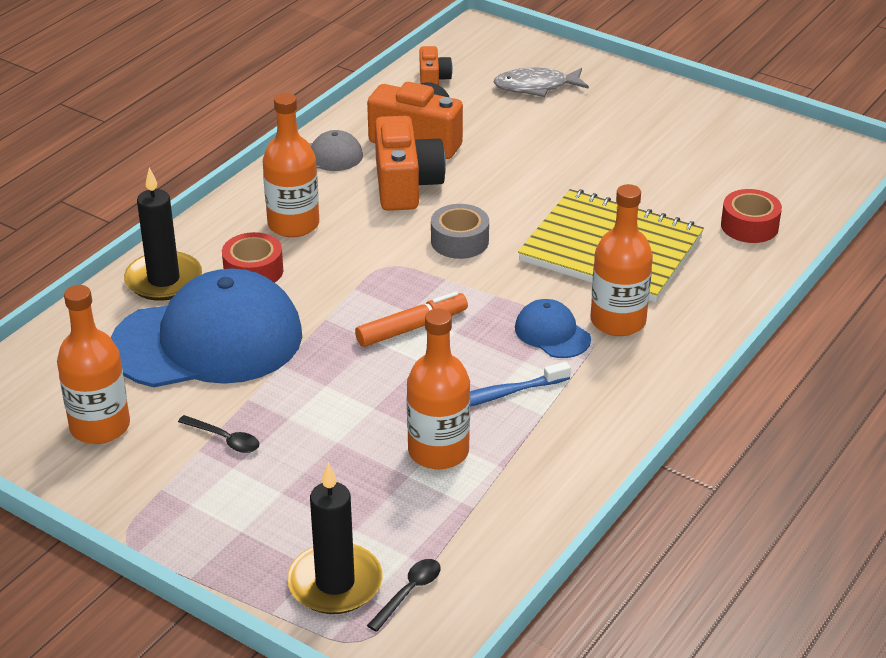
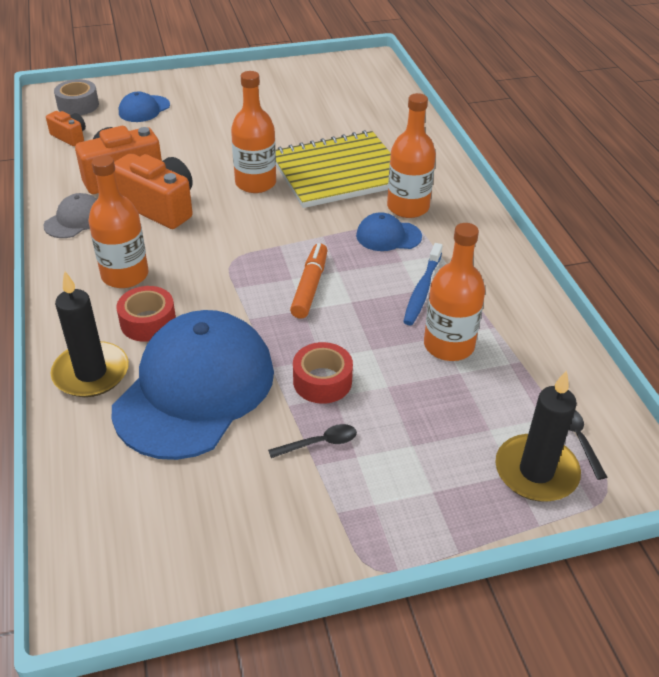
camera: 50 degrees left, 5 degrees up
(100, 426) = (220, 509): orange bottle -> orange bottle (255, 183)
(459, 241) = (249, 219): grey tape -> grey tape (78, 105)
(536, 87) = (144, 109): grey fish -> blue cap
(749, 226) = (382, 120): red tape -> red tape (322, 381)

